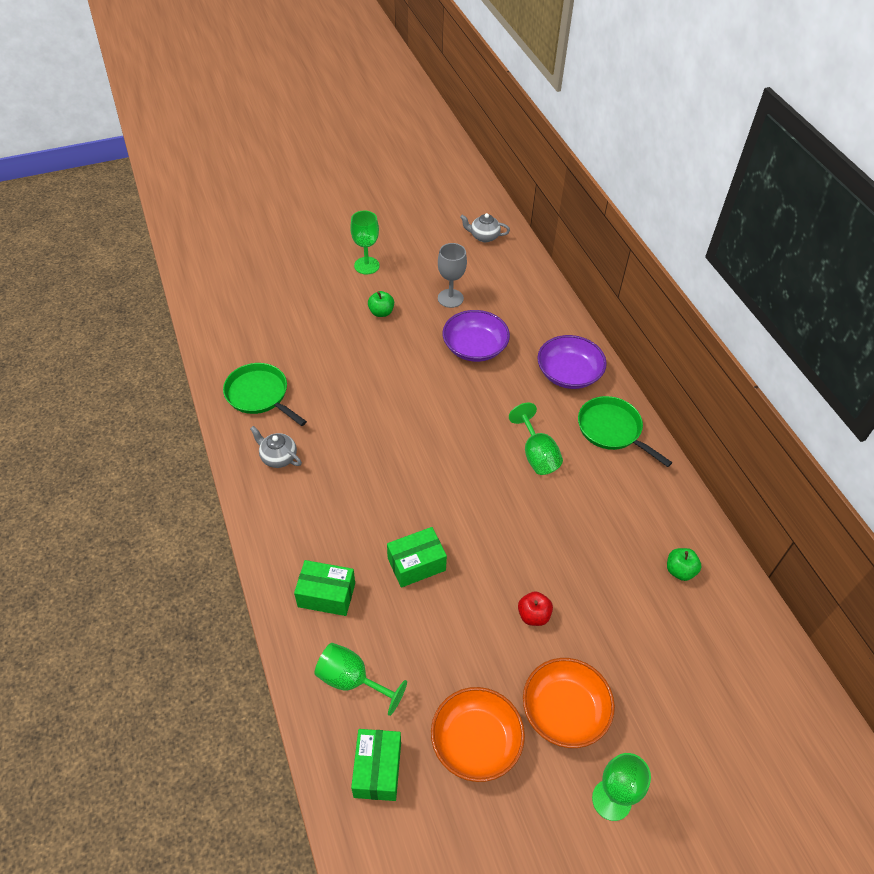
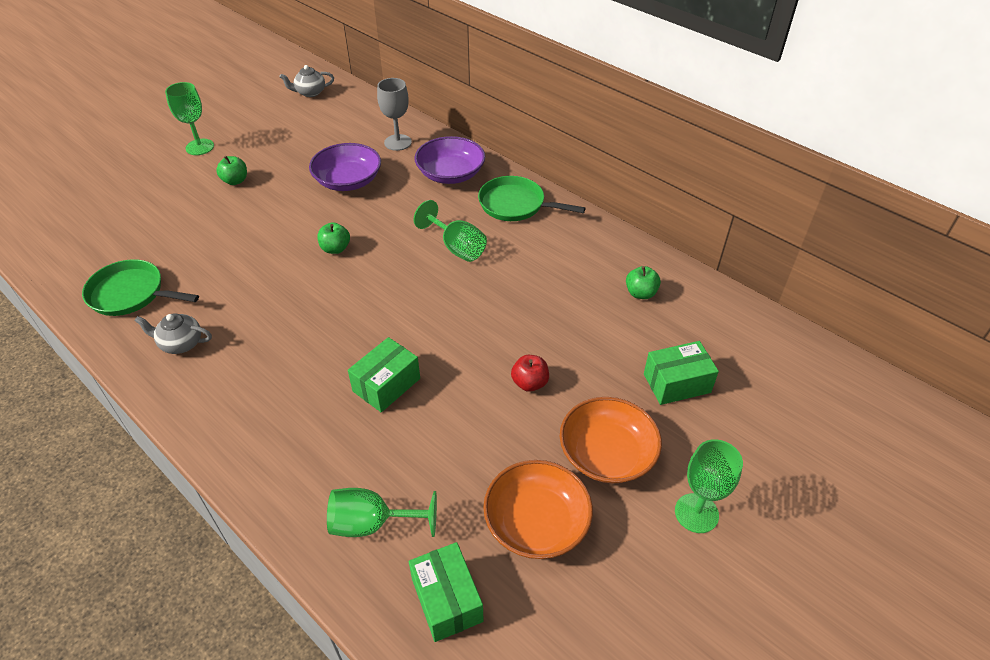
camera: 25 degrees left, 5 degrees down
(326, 595) = (301, 452): green box -> green box (676, 383)
(433, 415) = (335, 249): none -> green apple
(450, 298) = (302, 149): grey goblet -> grey goblet (398, 142)

